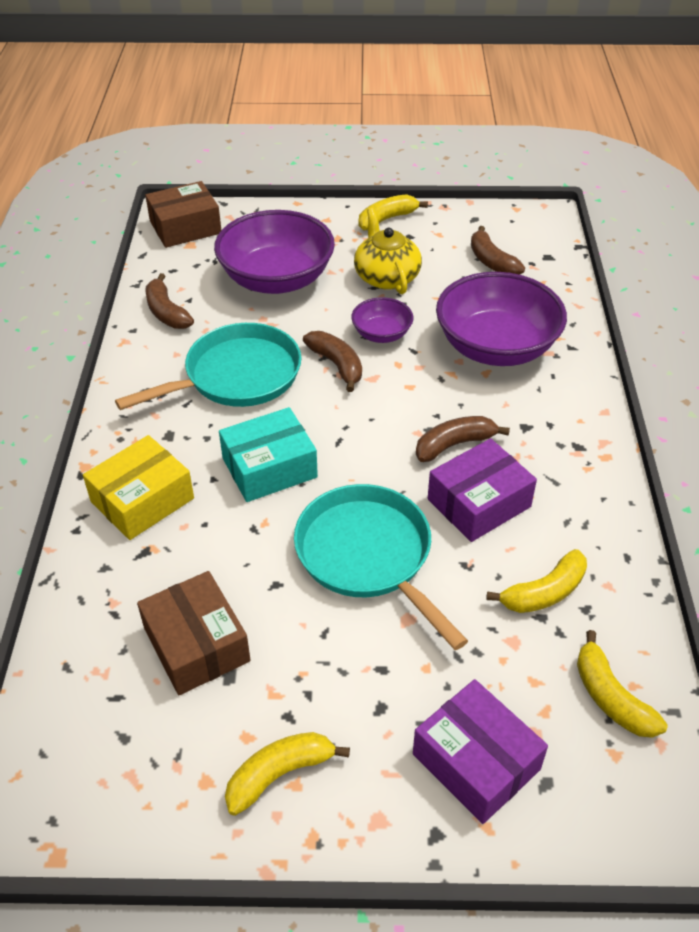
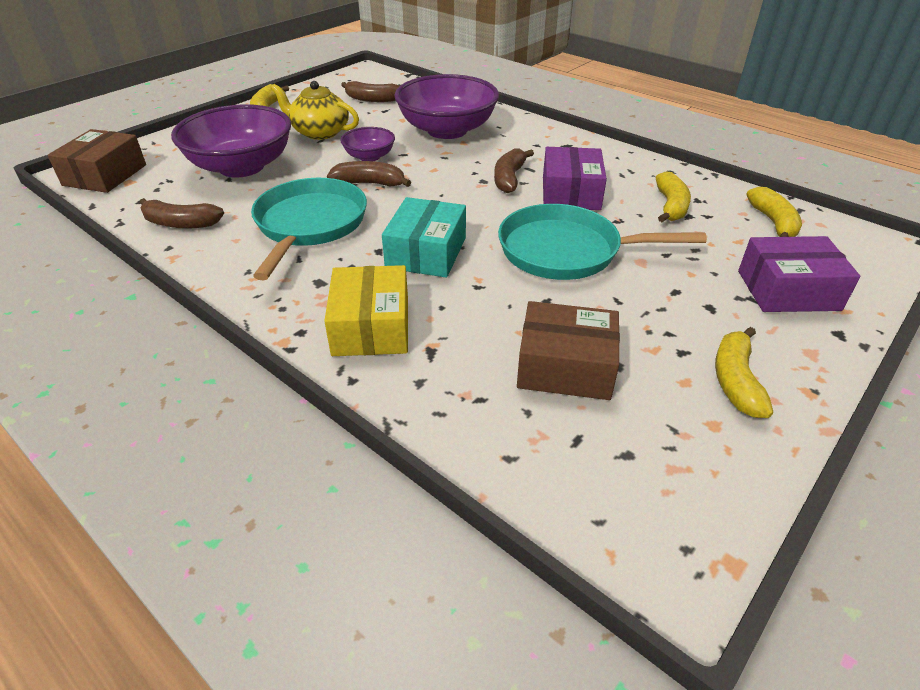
camera: 50 degrees left, 5 degrees down
(610, 697) = (773, 223): yellow banana -> yellow banana turned 105 degrees counterclockwise

